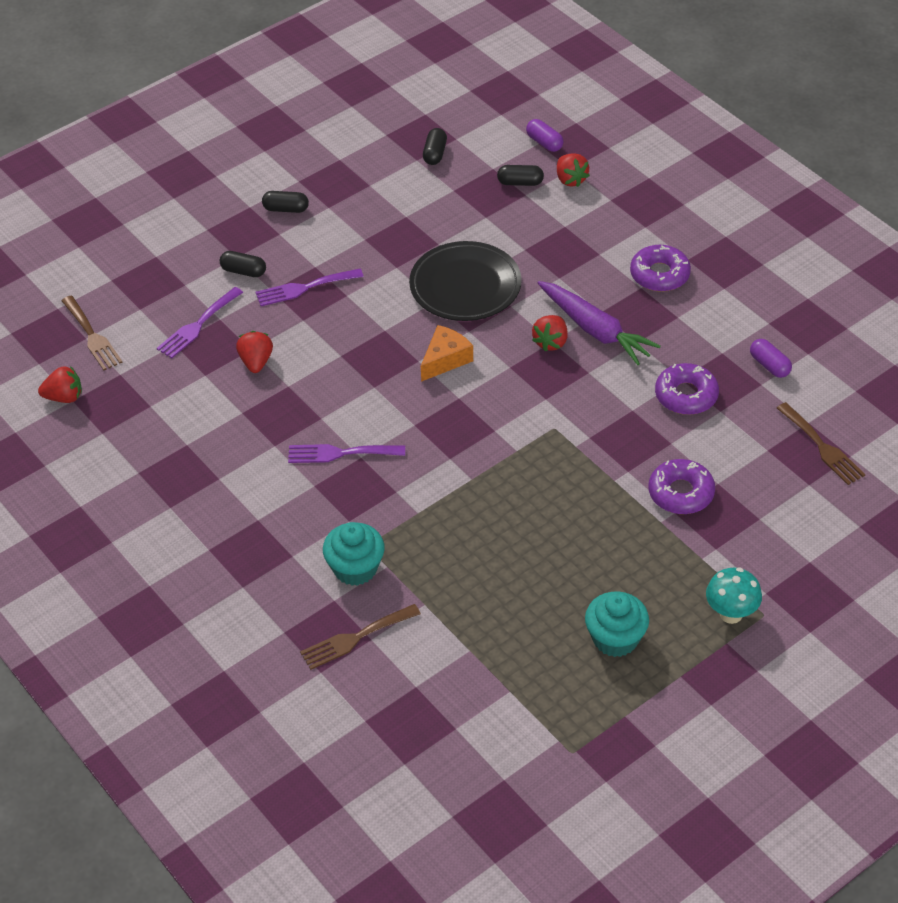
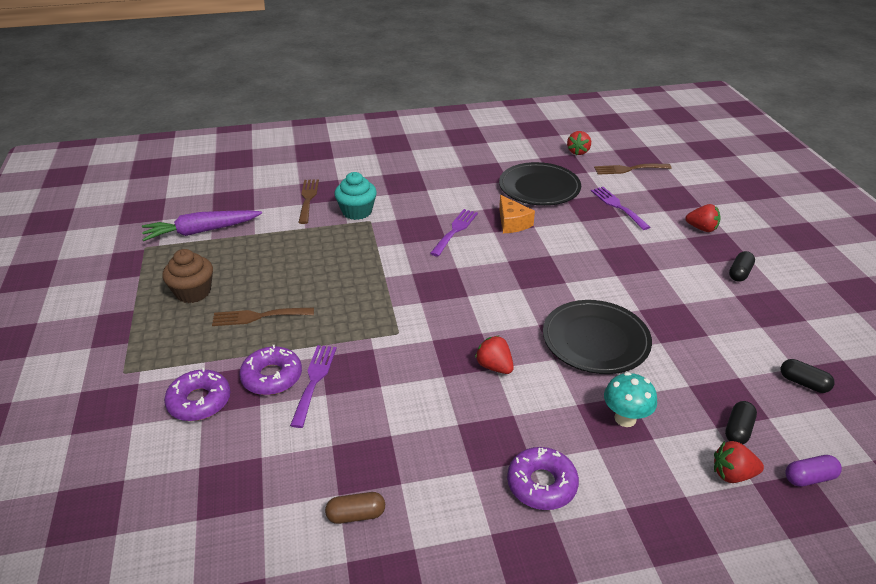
camera: 115 degrees right, 10 degrees down
(190, 408) = (539, 188): none -> black plate
(243, 271) = (668, 236): black capsule -> none
(256, 362) = (566, 220): red strawberry -> red strawberry (702, 228)
(304, 288) = (635, 258): purple fork -> purple fork (314, 380)
(445, 359) = (513, 301): orange cheese -> orange cheese (512, 223)
(595, 330) = (491, 401): purple carrot -> purple carrot (201, 231)
(615, 638) = (193, 292): turquoise cupcake -> brown cupcake
(686, 395) = (368, 429): purple donut -> purple donut (199, 401)
(731, 614) = (145, 355): turquoise mushroom -> turquoise mushroom (625, 418)
(769, 365) = (356, 515): purple capsule -> brown capsule
(822, 447) = (226, 501): brown fork -> brown fork (258, 316)

